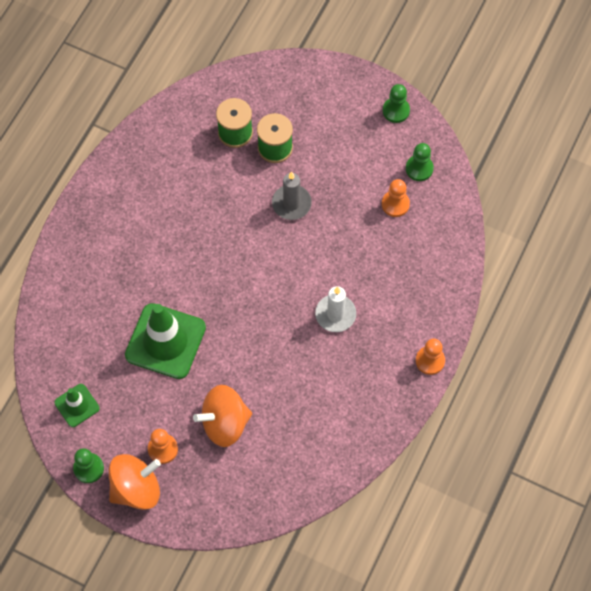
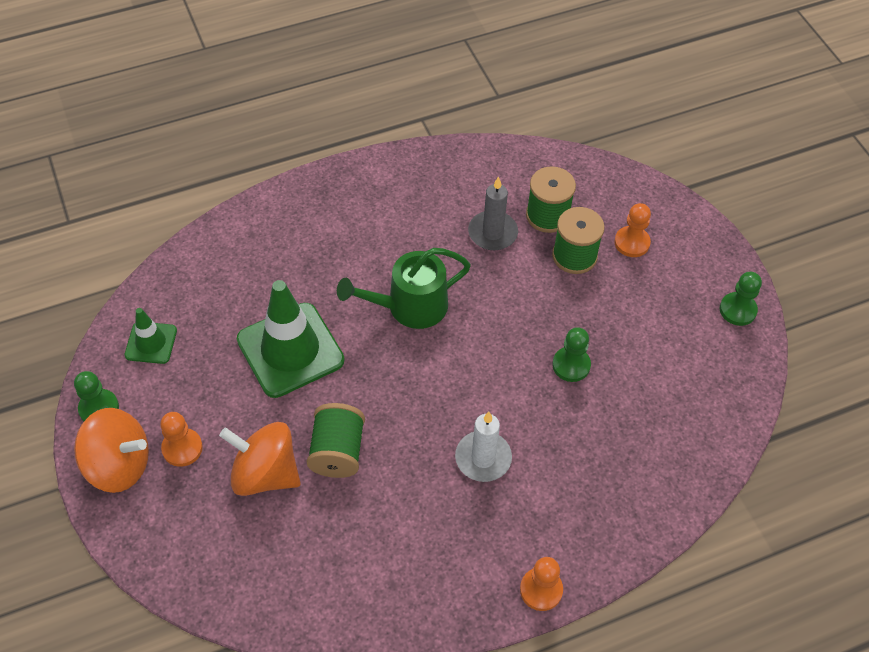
camera: 40 degrees right, 10 degrees down
(209, 257) = (410, 306): none -> green watering can
(252, 377) = (337, 451): none -> green spool
(291, 203) = (541, 318): grey candle -> grey candle (492, 233)
(395, 204) = (652, 399): orange pawn -> orange pawn (632, 243)
(419, 168) = (712, 383): green pawn -> green pawn (571, 365)

